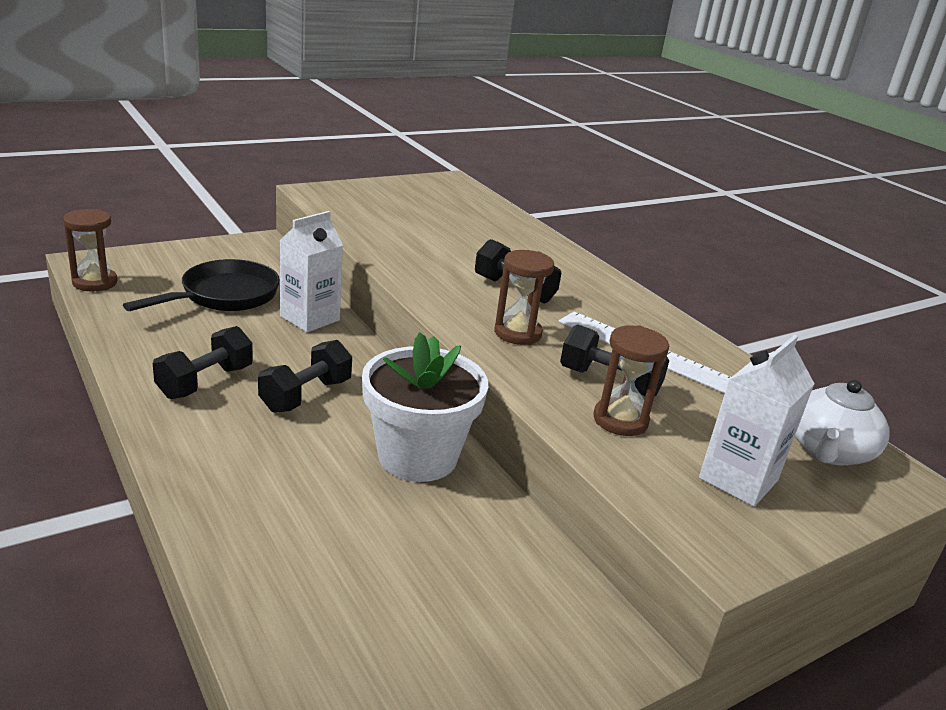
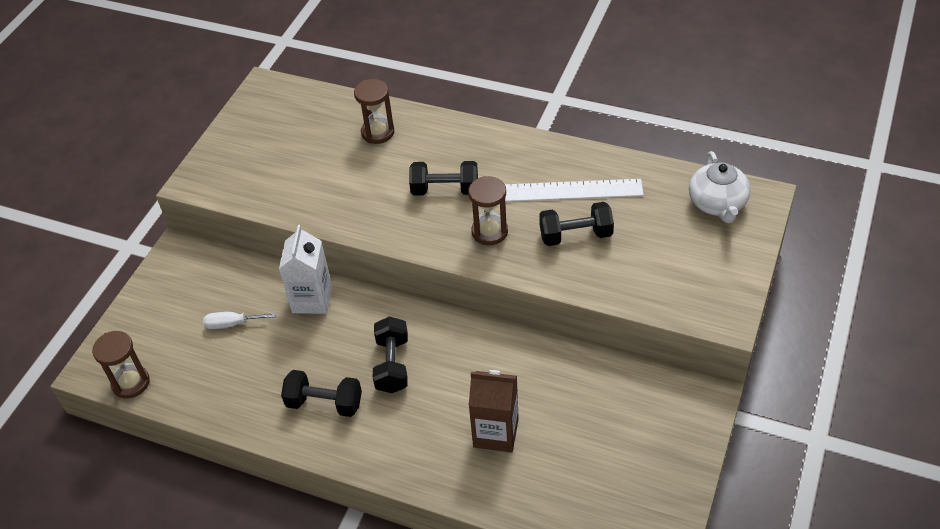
camera: 30 degrees left, 20 degrees up
(205, 382) = (324, 403): black dumbbell -> black dumbbell turned 75 degrees counterclockwise
(224, 296) = (232, 324): black pan -> white screwdriver
(320, 509) = (496, 433): none -> brown carton
(417, 456) = (502, 358): white flower pot -> none
(620, 420) = (608, 263): brown hourglass -> brown hourglass (377, 132)
(738, 479) = (695, 261): white carton -> none

